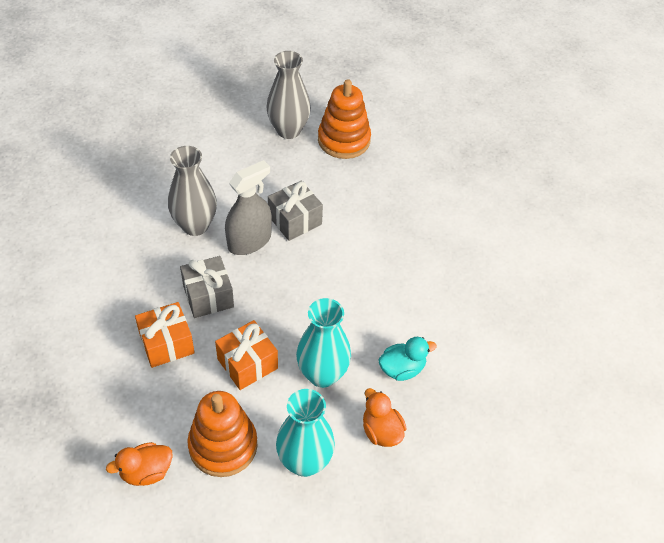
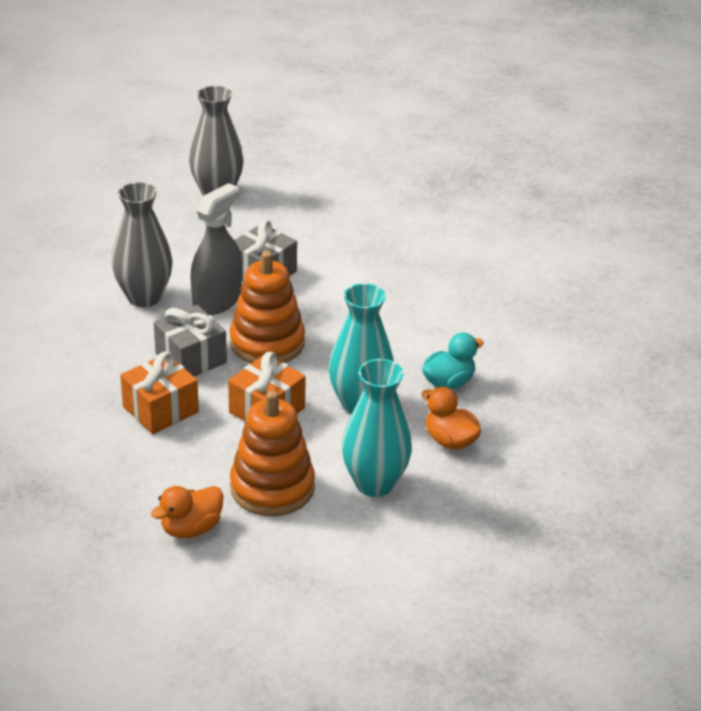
camera: 15 degrees left, 15 degrees down
(344, 140) = (287, 192): orange stacking toy -> orange stacking toy (267, 343)

